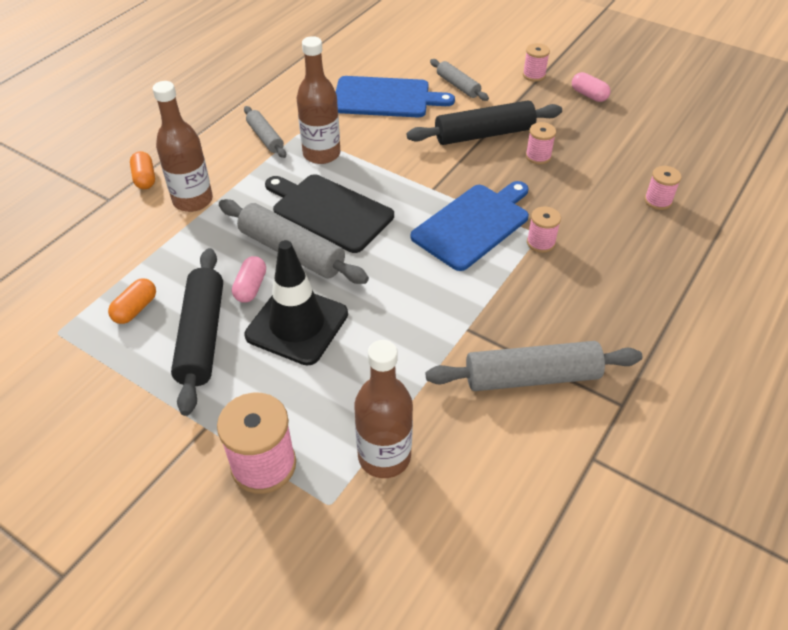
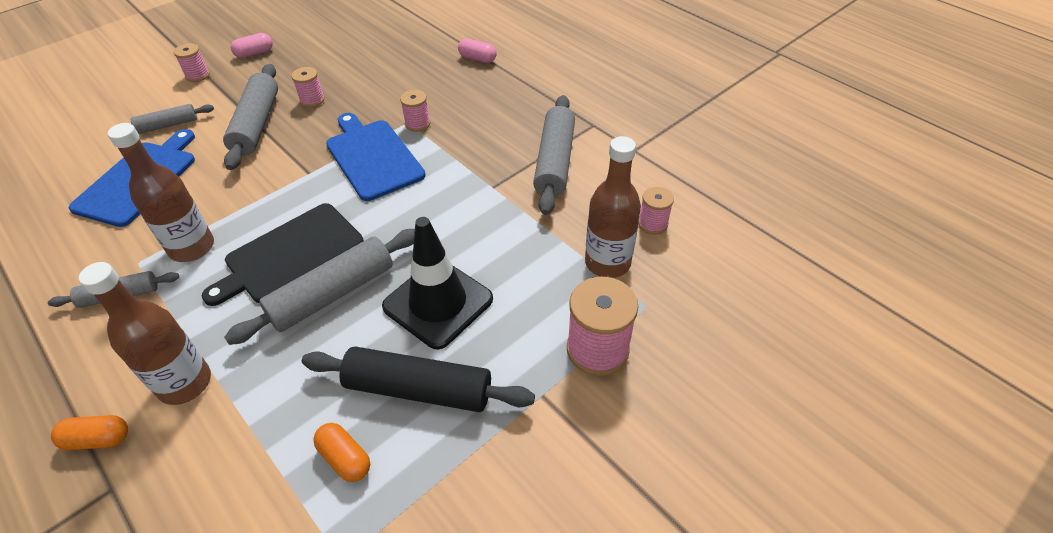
camera: 75 degrees left, 0 degrees up
(251, 287) = (367, 336): pink capsule -> pink capsule (477, 59)
(484, 134) = (256, 124): black rolling pin -> grey rolling pin
(658, 201) = (407, 55): pink spool -> pink spool (652, 224)

